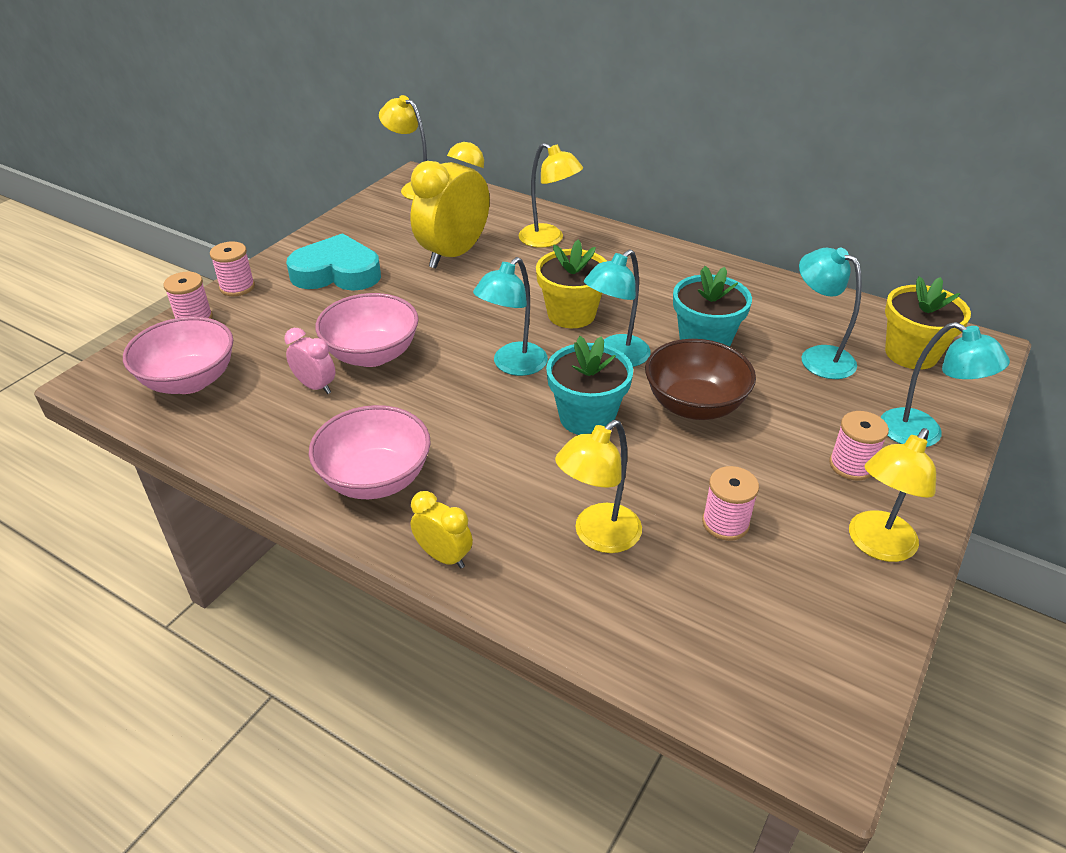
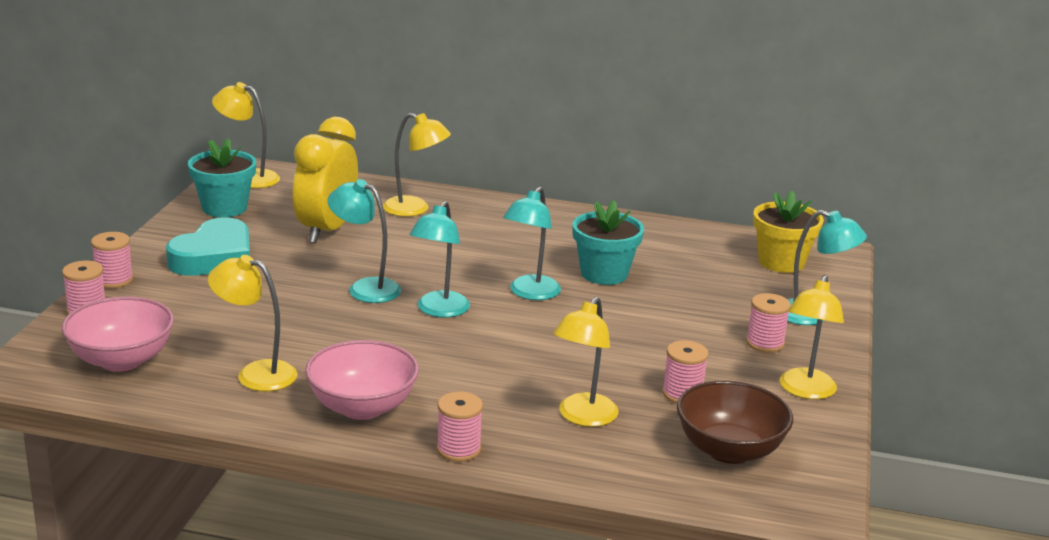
camera: 20 degrees left, 15 degrees down
(298, 417) = (255, 374): none -> yellow lamp
(315, 386) = (256, 349): pink clock -> none
(337, 273) = (214, 257): turquoise heart -> turquoise heart turned 135 degrees clockwise
(372, 355) = (296, 318): pink bowl -> none
(444, 556) = (458, 449): yellow clock -> pink spool
(571, 314) = (471, 266): yellow flower pot -> none
(587, 417) = (528, 339): turquoise flower pot -> turquoise flower pot (224, 208)
(694, 405) = (618, 319): brown bowl -> brown bowl (729, 450)
(818, 357) = (706, 273): turquoise lamp -> turquoise lamp (365, 288)

